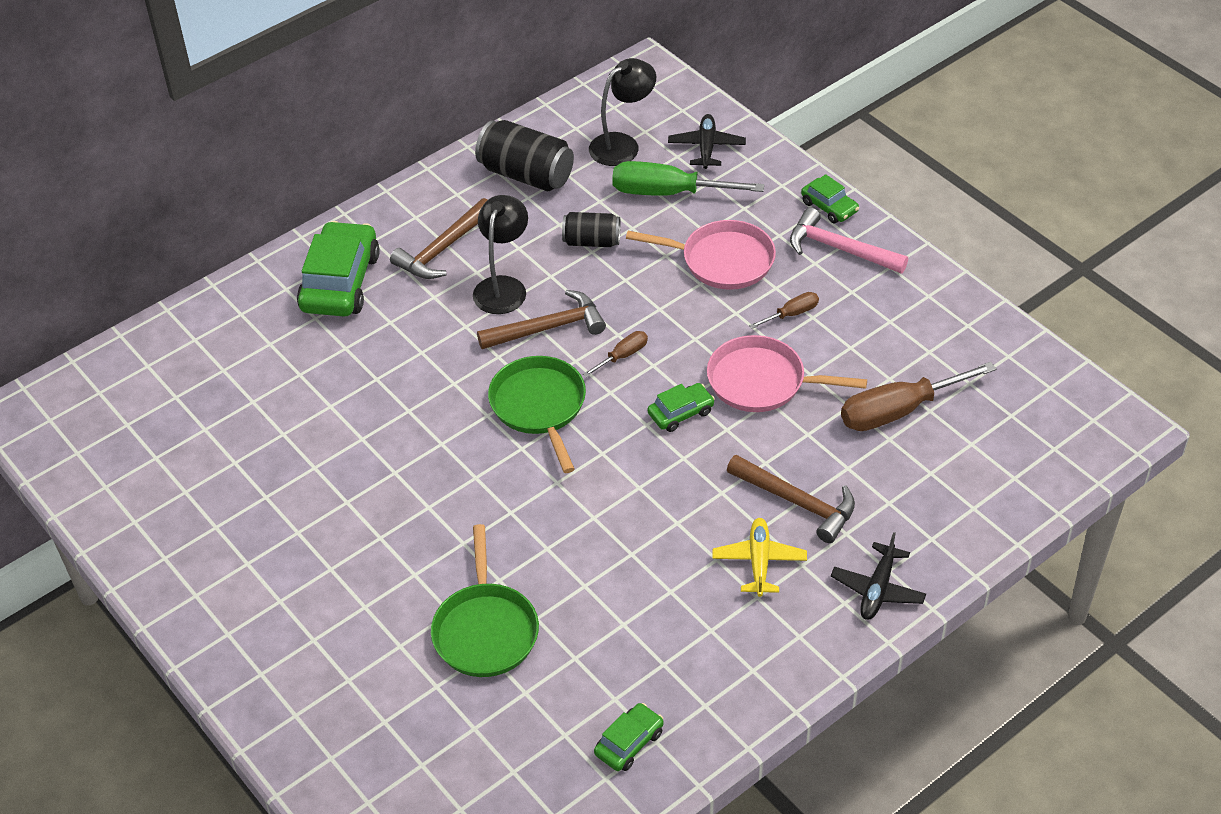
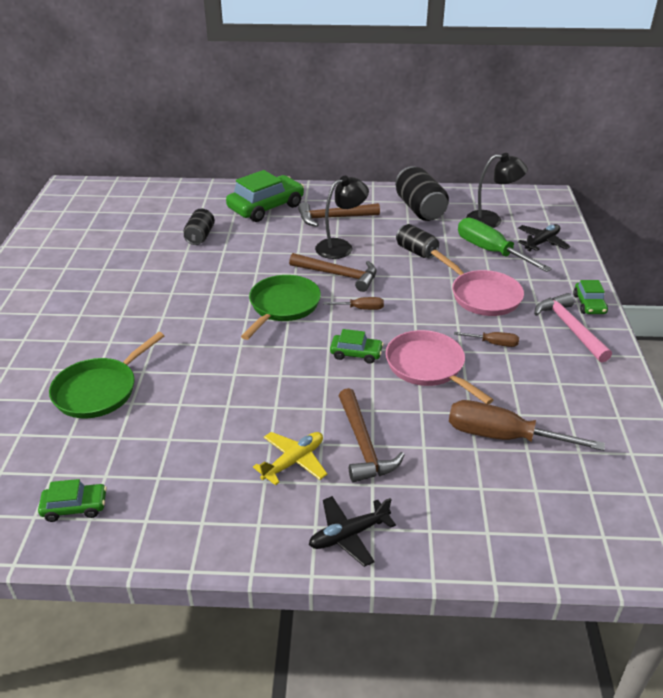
camera: 40 degrees right, 10 degrees down
(318, 376) = (200, 236): none -> black can

